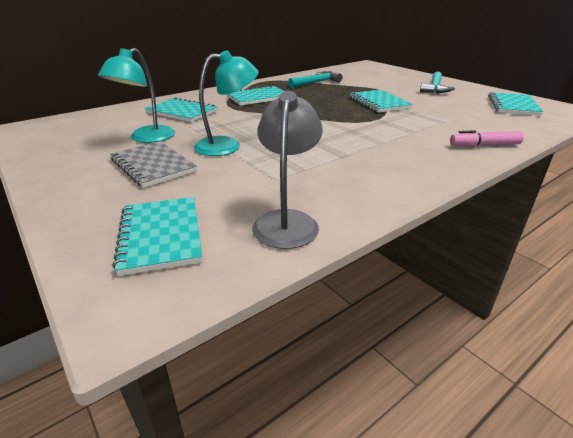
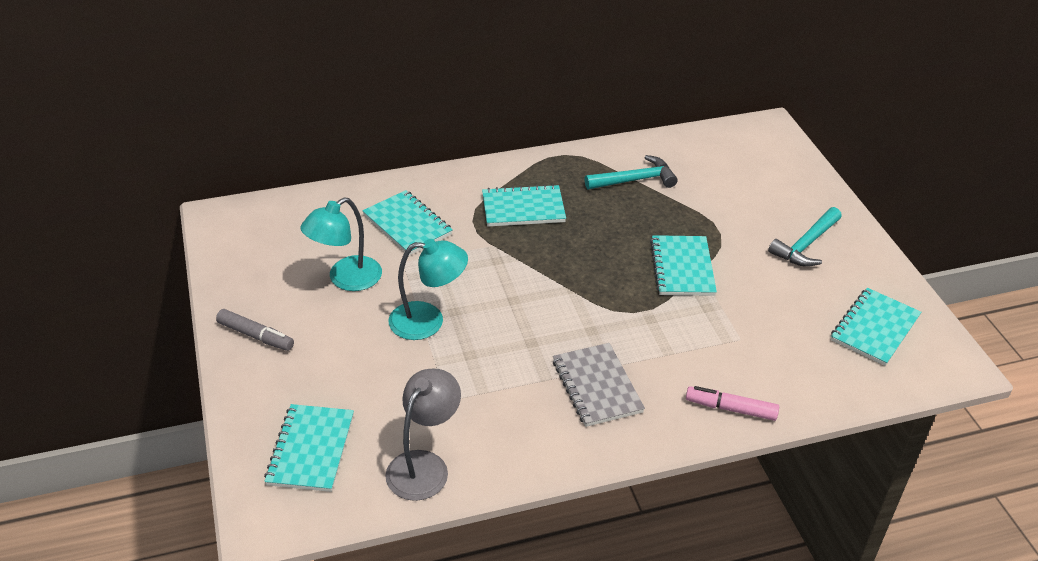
camera: 20 degrees right, 10 degrees up
(72, 177) = (256, 336): none -> grey marker
(153, 166) = (336, 339): grey notebook -> grey notebook (597, 386)

